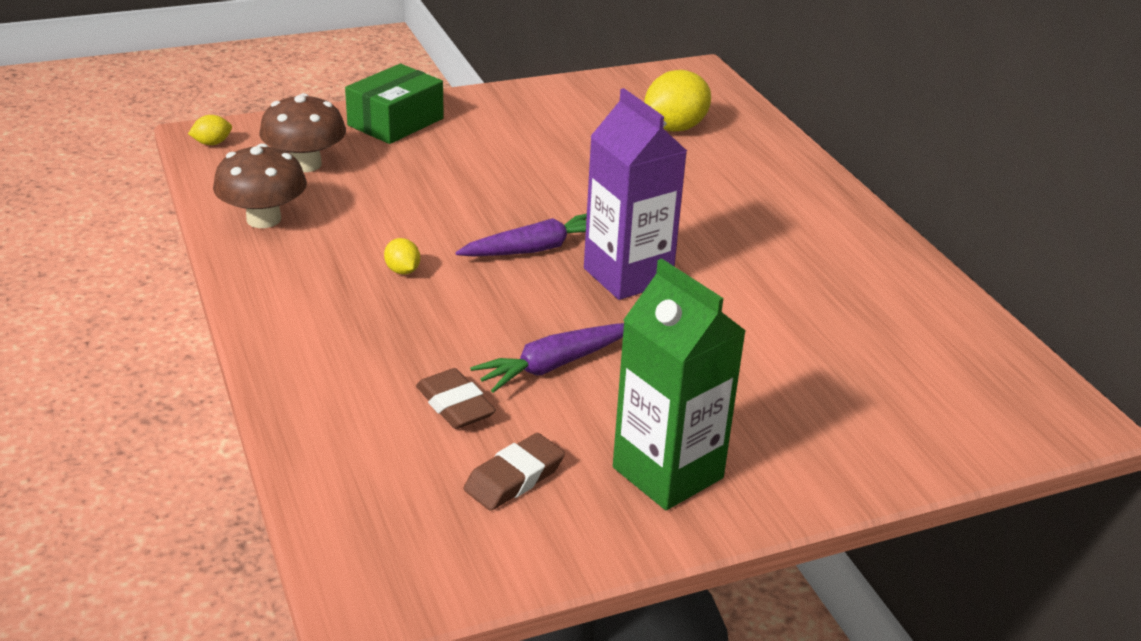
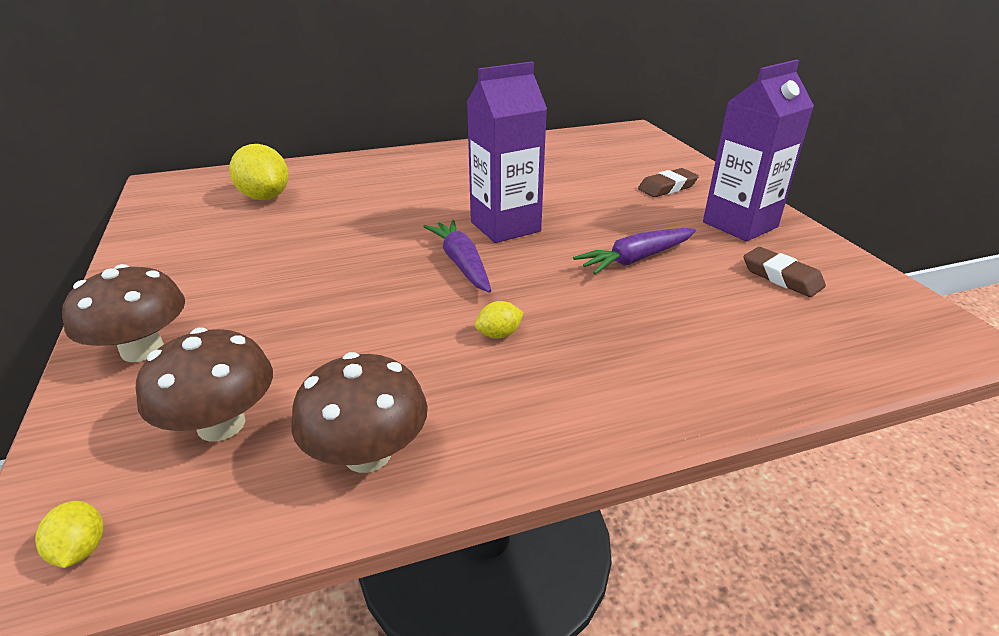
camera: 85 degrees left, 0 degrees up
(395, 122) = (142, 350): green box -> brown mushroom
(455, 405) = (707, 302): brown eraser -> brown eraser (667, 187)
(554, 365) = (636, 259): purple carrot -> purple carrot turned 90 degrees clockwise
(667, 473) = (740, 225): green carton -> purple carton

